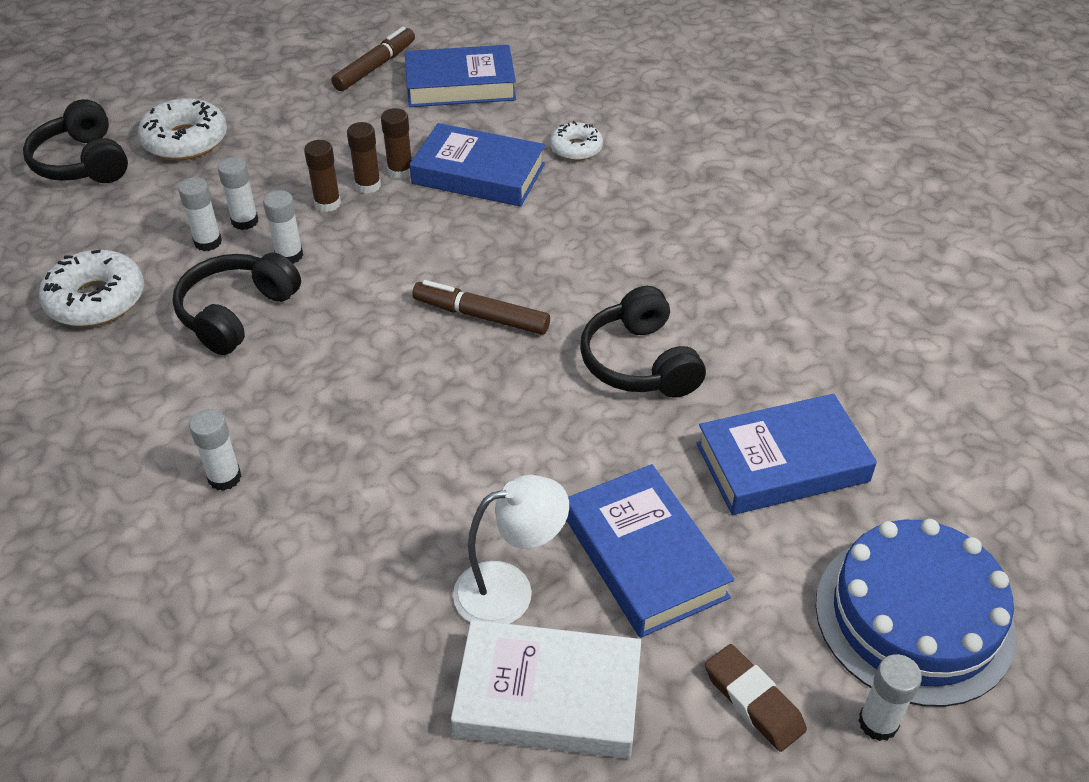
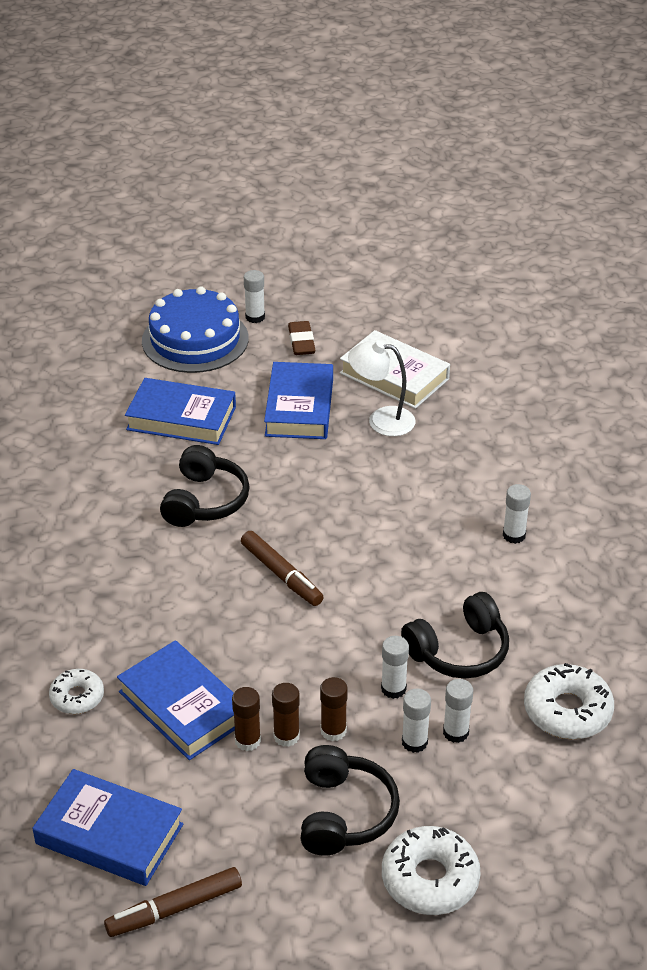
camera: 150 degrees left, 5 degrees down
(83, 162) = (544, 893): black headphones -> black headphones (343, 813)

